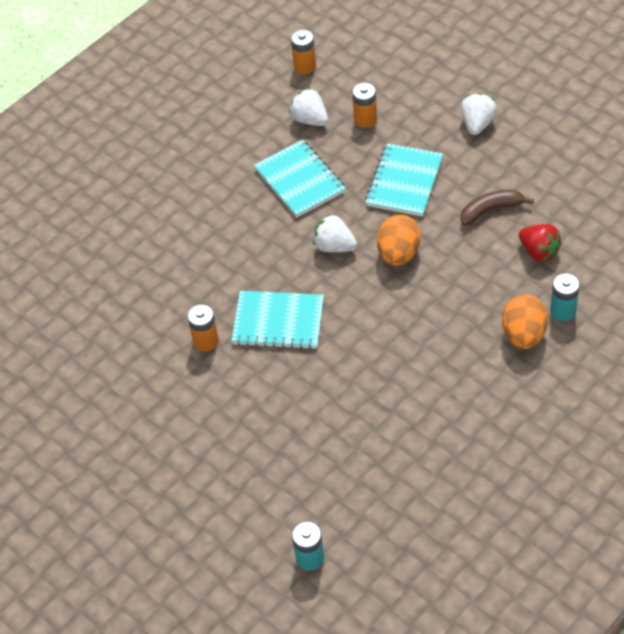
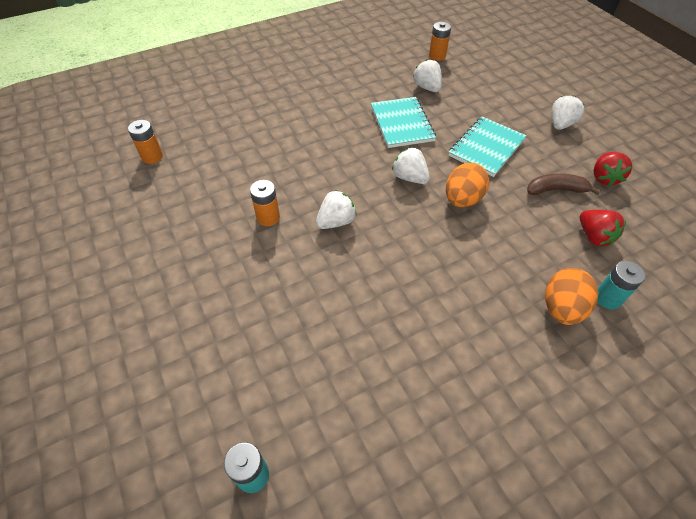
camera: 15 degrees right, 0 degrees up
(278, 322) = (336, 221): turquoise notebook -> white strawberry
(365, 119) = (470, 98): orange battery -> orange battery (152, 157)
(537, 180) = (604, 178): none -> red strawberry

